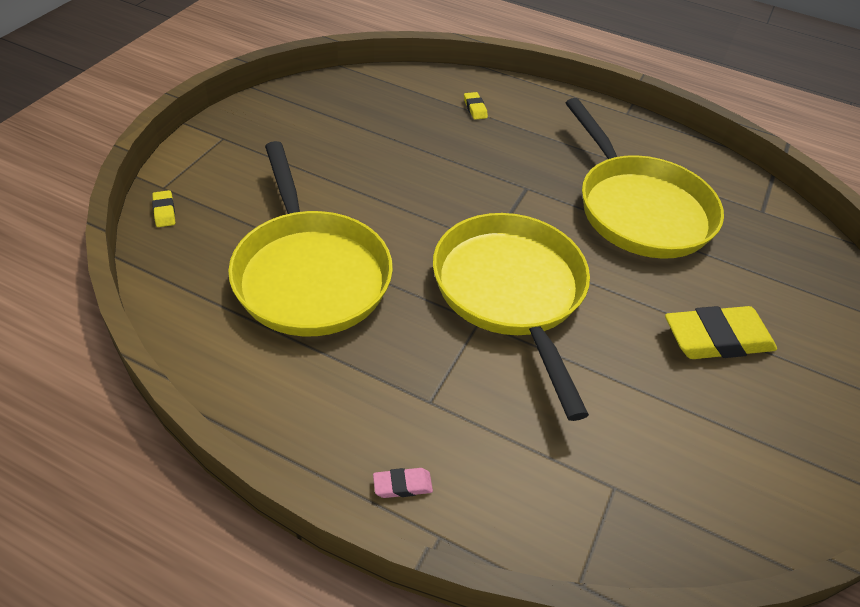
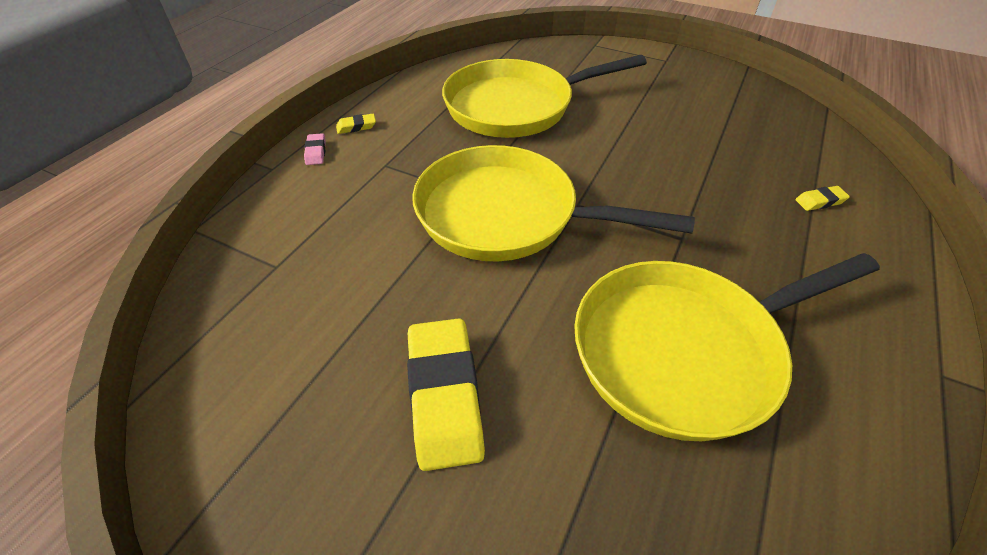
camera: 95 degrees right, 0 degrees up
(164, 211) = (569, 47): yellow eraser -> yellow eraser (356, 127)
(511, 293) = (507, 215): yellow pan -> yellow pan turned 150 degrees counterclockwise

